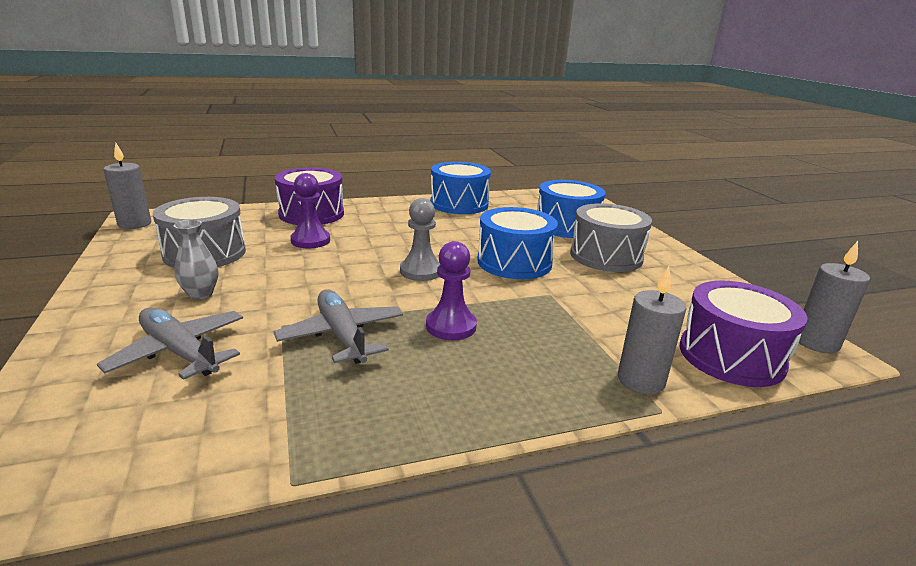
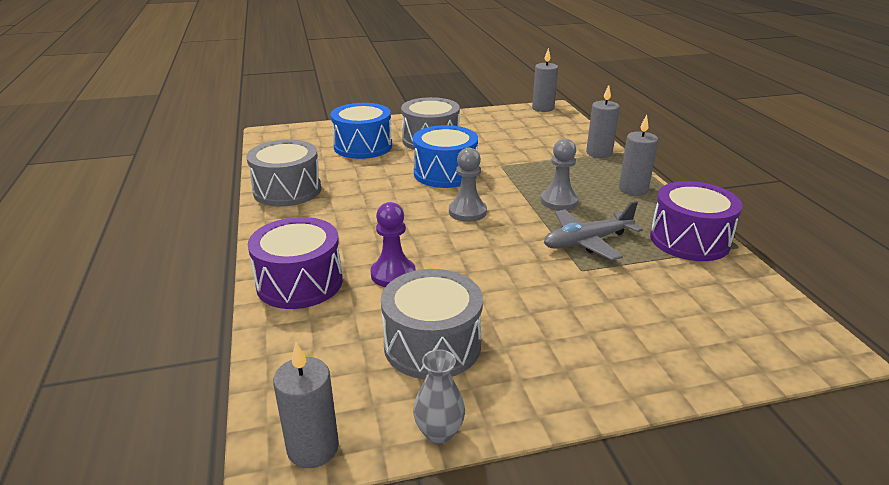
camera: 85 degrees left, 5 degrees up
(179, 352) = (640, 313): grey plane -> none
(201, 294) = (537, 324): grey vase -> grey vase (439, 433)
(451, 326) = (559, 201): purple pawn -> grey pawn
(459, 204) = (287, 190): blue drum -> grey drum
(501, 397) = (633, 189): none -> grey candle
(731, 356) = (565, 129): purple drum -> purple drum (689, 240)

